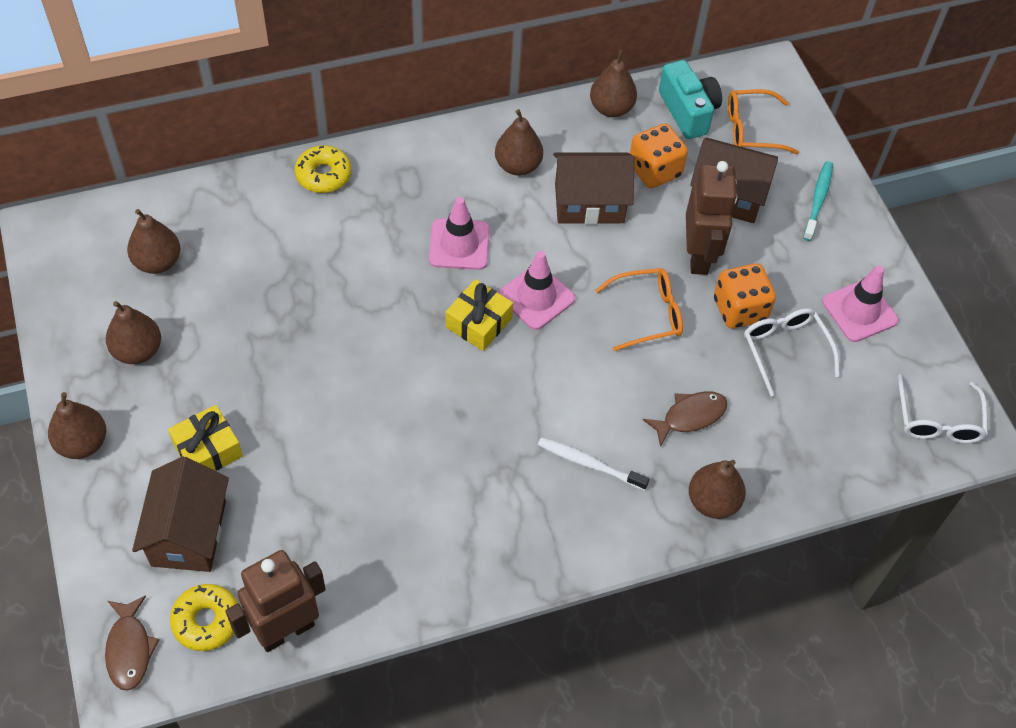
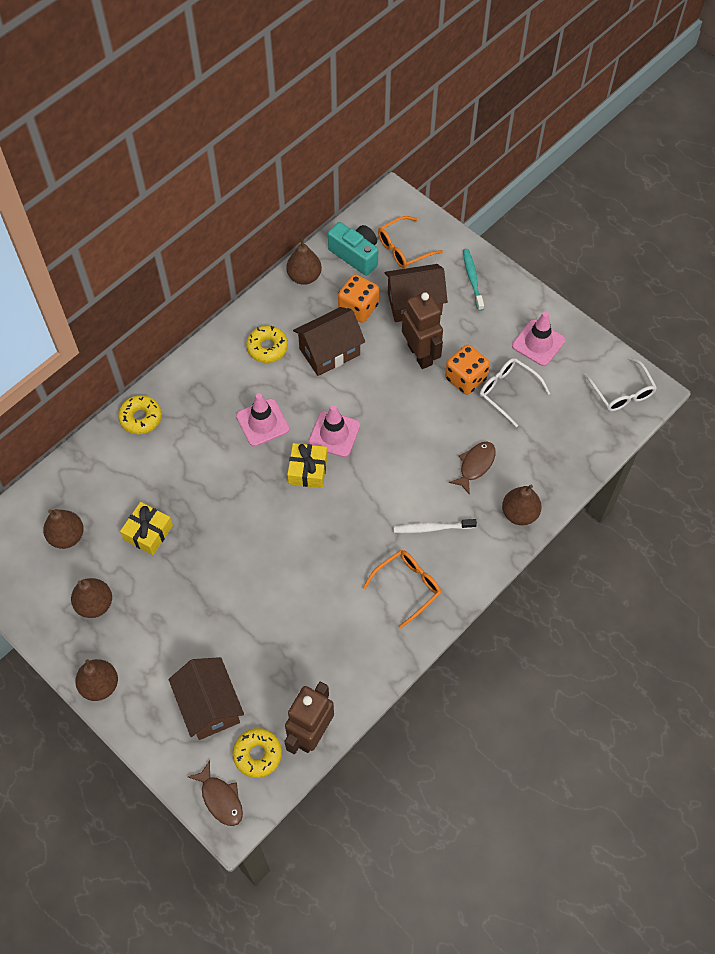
camera: 25 degrees left, 5 degrees up
(208, 450) = (186, 646): yellow gift -> yellow gift (148, 533)
(518, 166) = (267, 348): brown pear -> yellow donut
(647, 314) = (410, 410): orange glasses -> orange glasses (407, 586)

